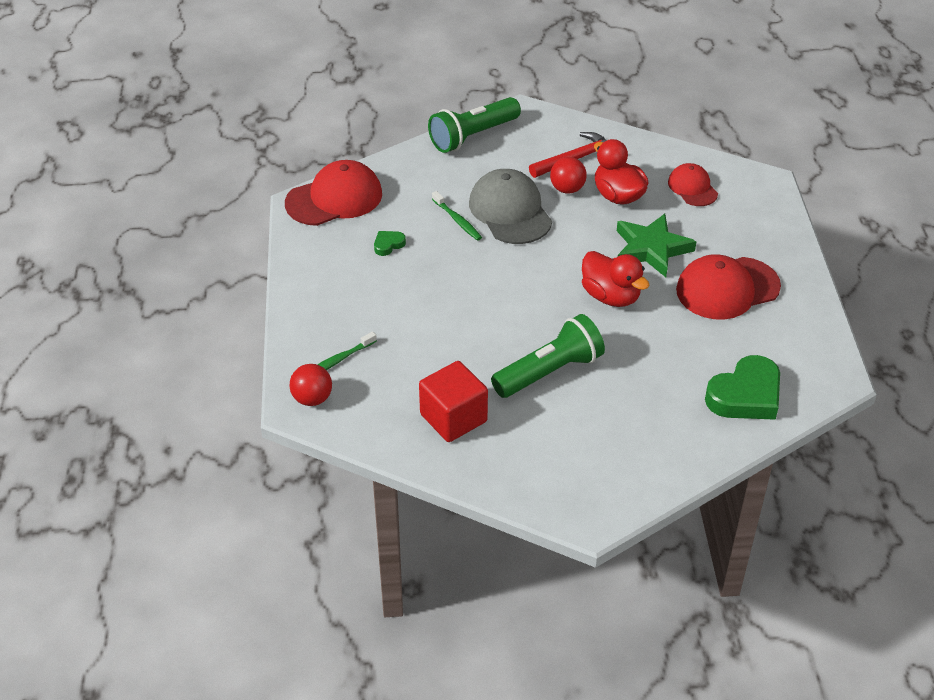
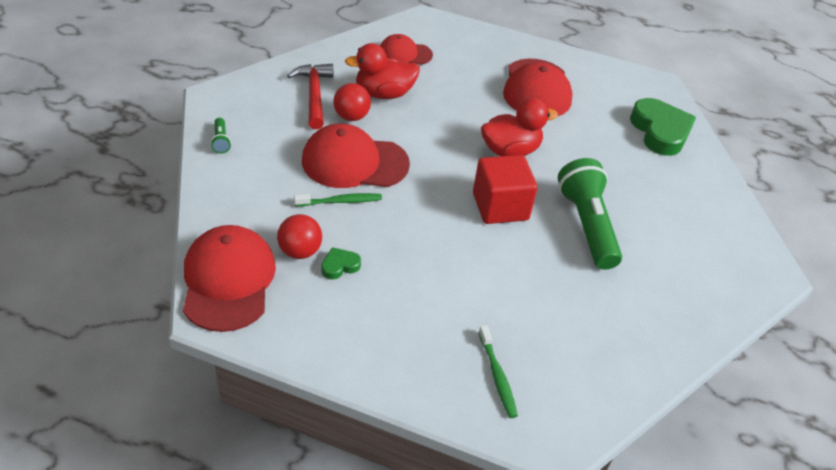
camera: 70 degrees left, 0 degrees up
(312, 399) = (547, 421): red ball -> red ball (300, 251)
(388, 245) = (340, 266): green heart -> green heart turned 75 degrees clockwise
(453, 418) = (620, 314): red cube -> red cube (500, 207)
(473, 136) = (221, 141): green flashlight -> green flashlight, size x0.41
(510, 211) = (354, 162): grey cap -> red cap
(651, 249) = (465, 105): green star -> none

